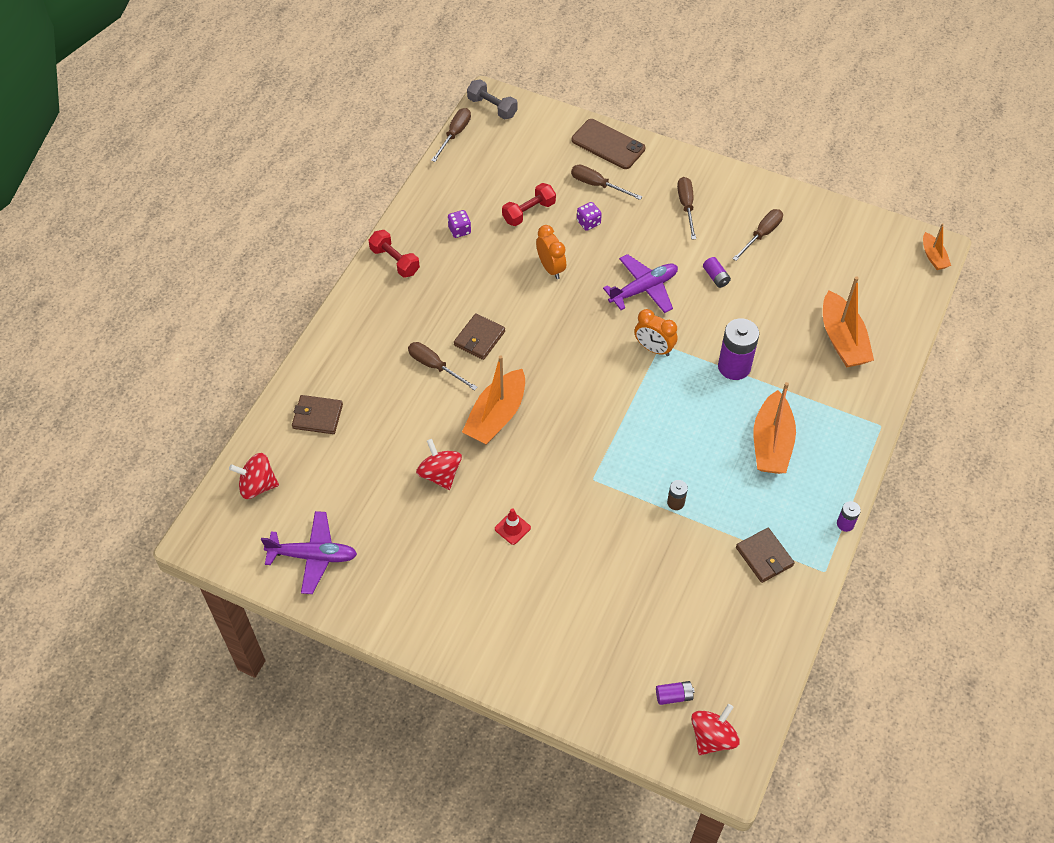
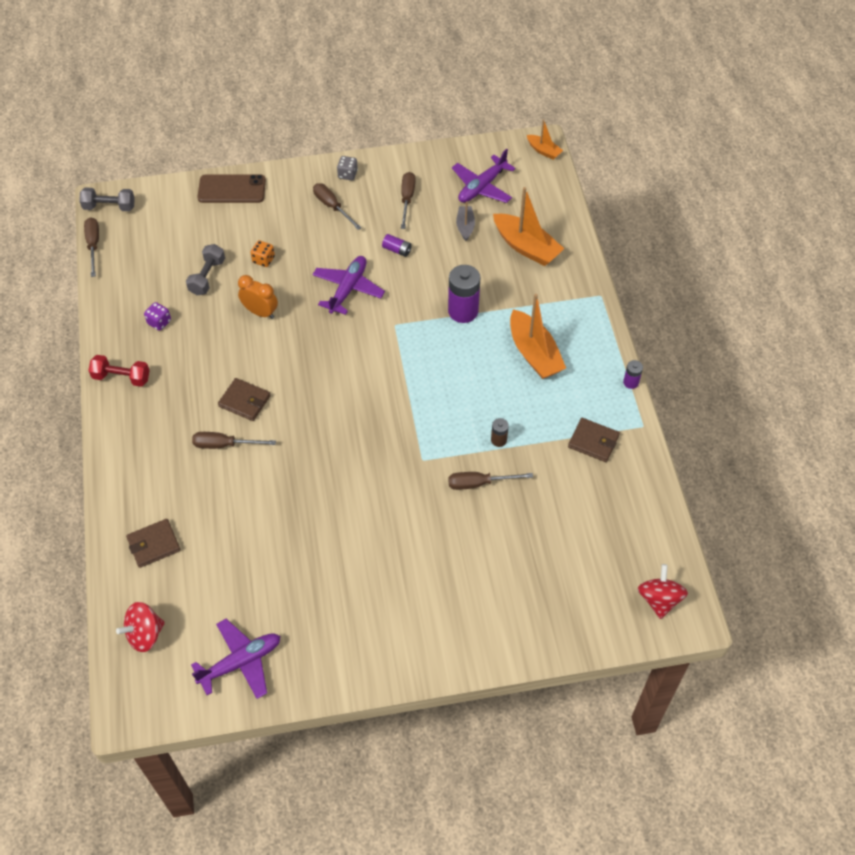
camera: 35 degrees left, 0 degrees up
(440, 474) = (296, 529): red spinning top -> none
(479, 338) = (244, 401): brown wallet -> brown wallet turned 60 degrees counterclockwise
(496, 416) = (307, 455): orange boat -> none
(512, 528) = (389, 537): red traffic cone -> none
(529, 212) = (207, 277): red dumbbell -> grey dumbbell
(588, 222) = (263, 260): purple dice -> orange dice
(597, 185) = (248, 226): brown screwdriver -> brown screwdriver (479, 483)
(653, 348) = (391, 331): orange clock -> none
(674, 696) = (609, 587): purple battery -> none
(723, 183) = (347, 174): none -> grey dice
(797, 289) = (465, 226): none -> grey boat
(843, 260) = (482, 187): none -> purple plane

